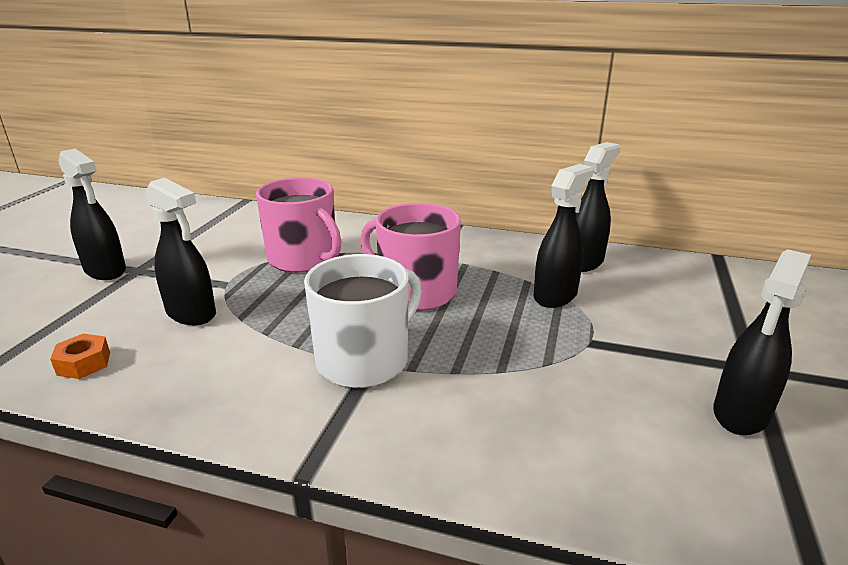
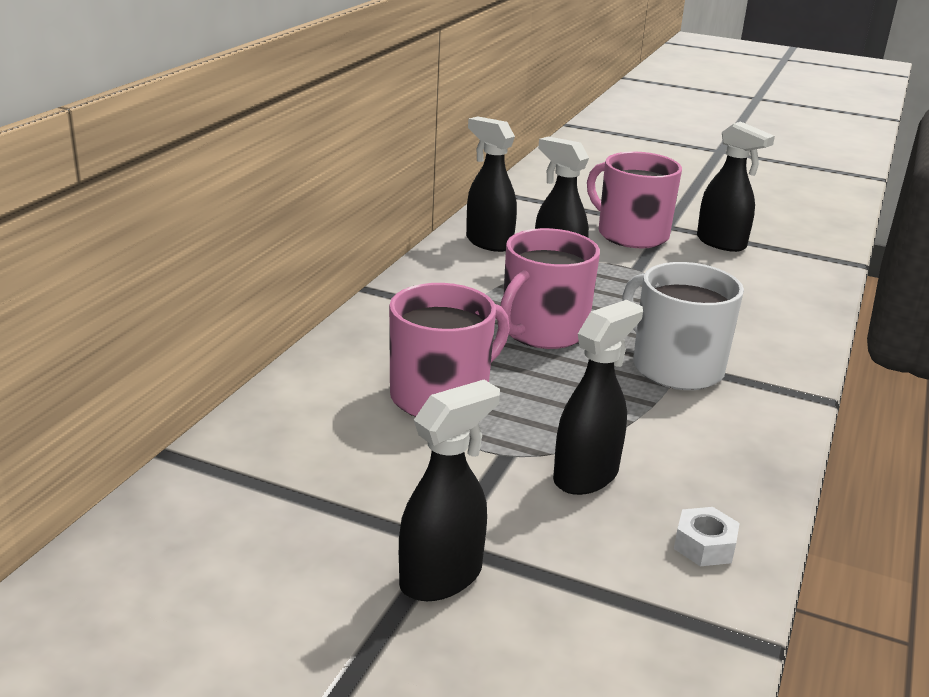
camera: 85 degrees left, 0 degrees up
(84, 363) = (704, 545): orange nut -> white nut
(690, 339) = (631, 234): none -> pink mug

